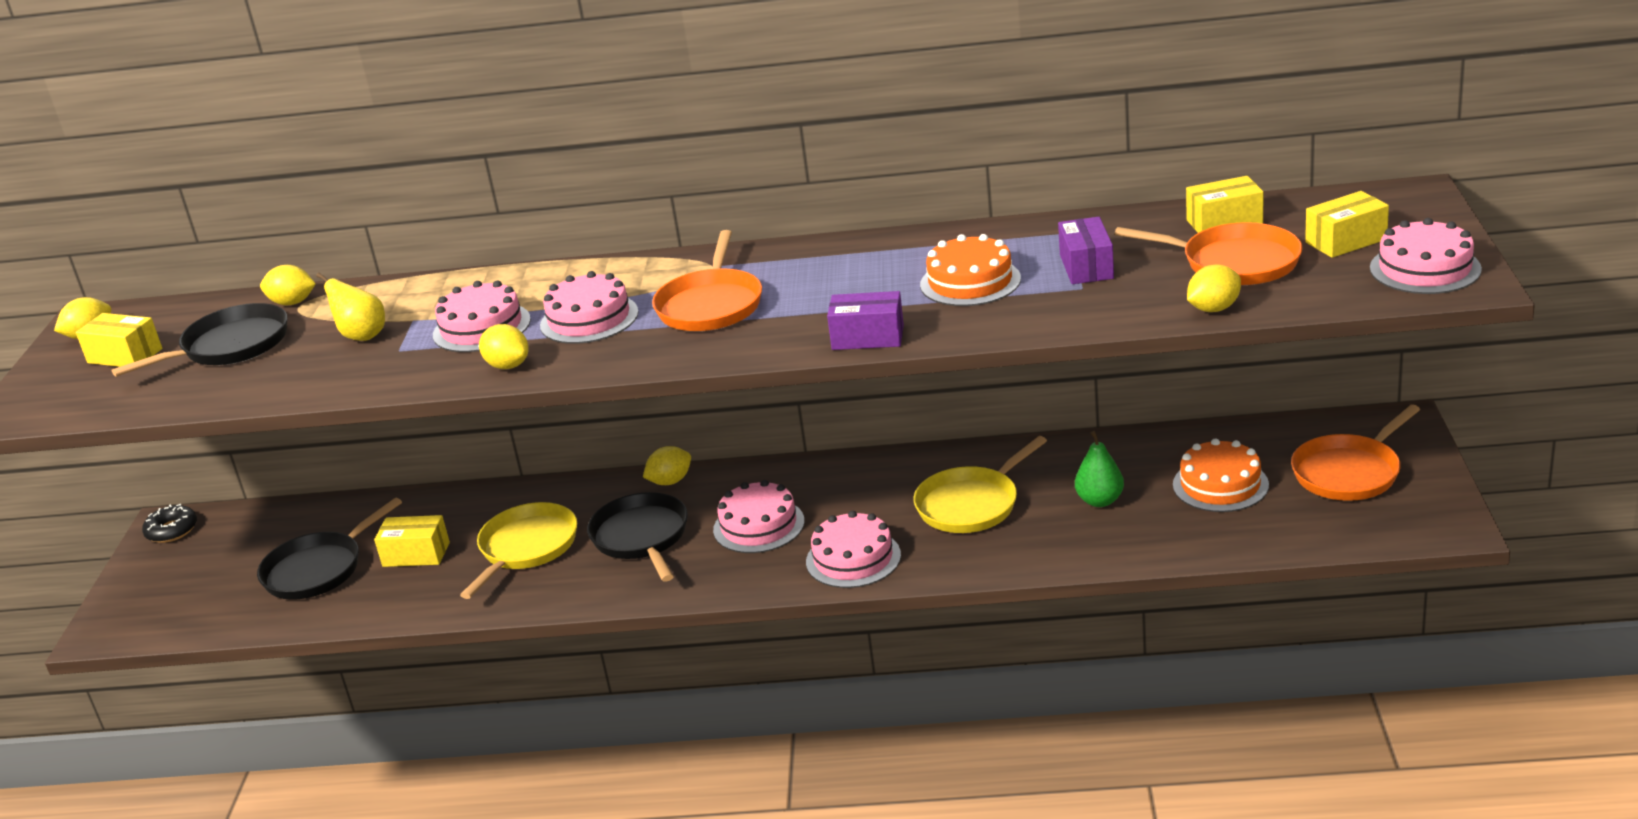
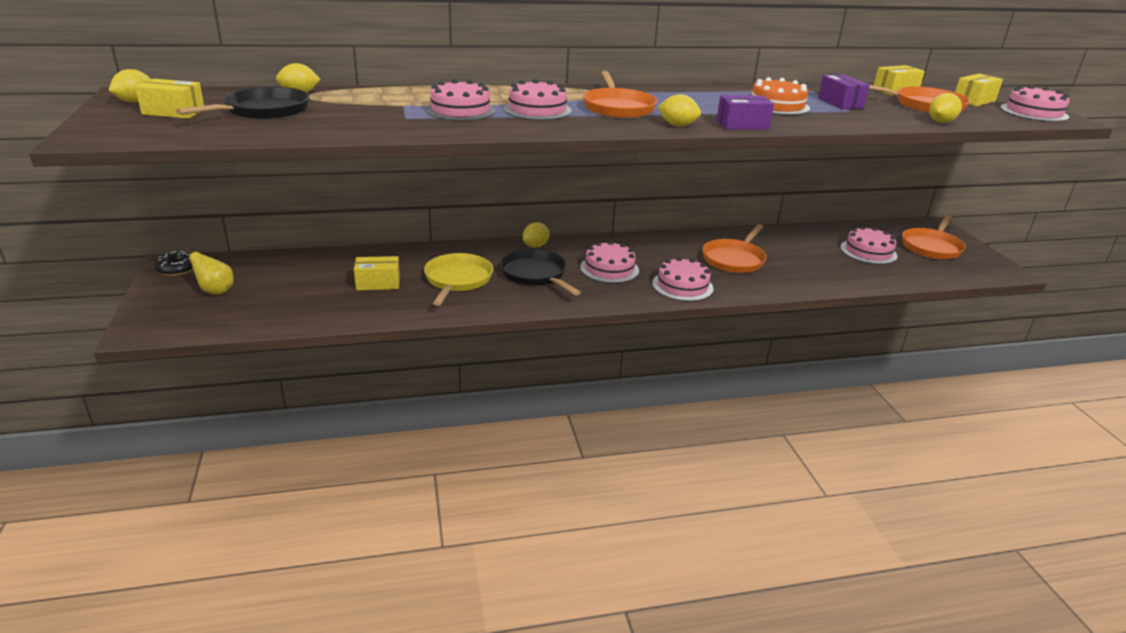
camera: 20 degrees left, 0 degrees up
(318, 570) = (306, 292): black pan -> none
(362, 336) = (369, 110): yellow pear -> yellow pear (215, 291)
(508, 366) = (499, 128): yellow lemon -> yellow lemon (677, 125)
(971, 505) = (734, 259): yellow pan -> orange pan
(1100, 501) = (807, 258): green pear -> none
(1220, 485) = (868, 251): orange cake -> pink cake

